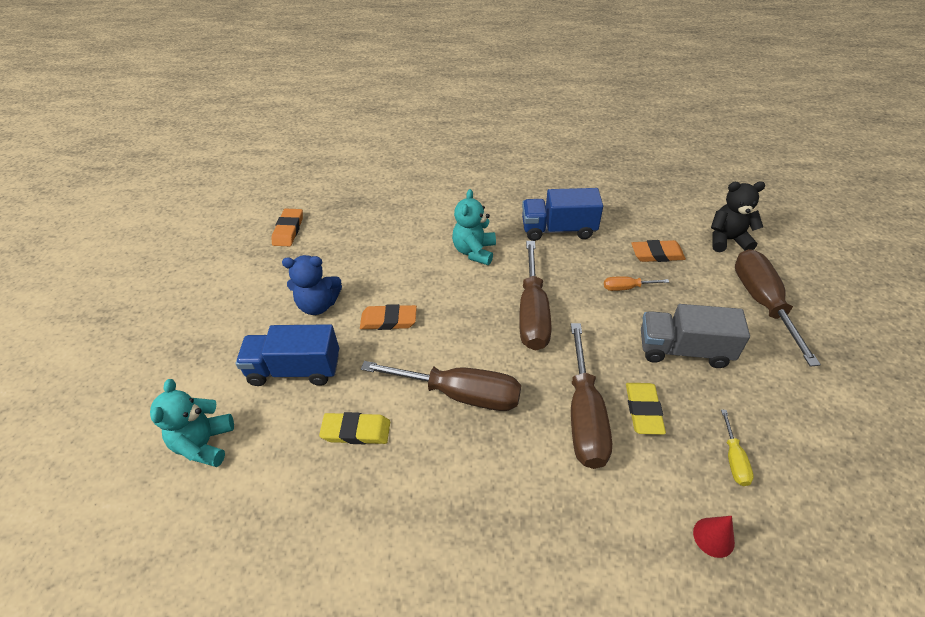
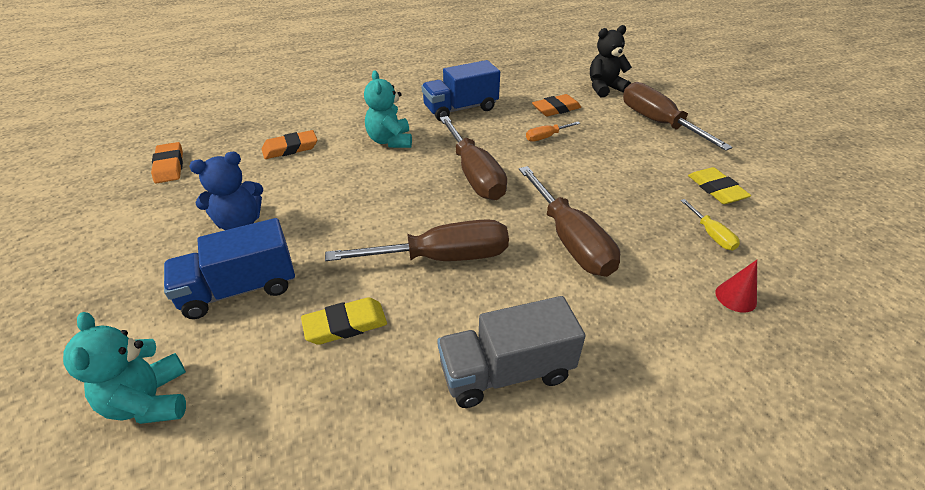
camera: 25 degrees left, 5 degrees down
(388, 320) = (330, 216): orange eraser -> orange eraser (290, 148)
(643, 410) = (617, 221): yellow eraser -> yellow eraser (716, 189)
(684, 350) = (621, 169): grey truck -> grey truck (506, 372)

